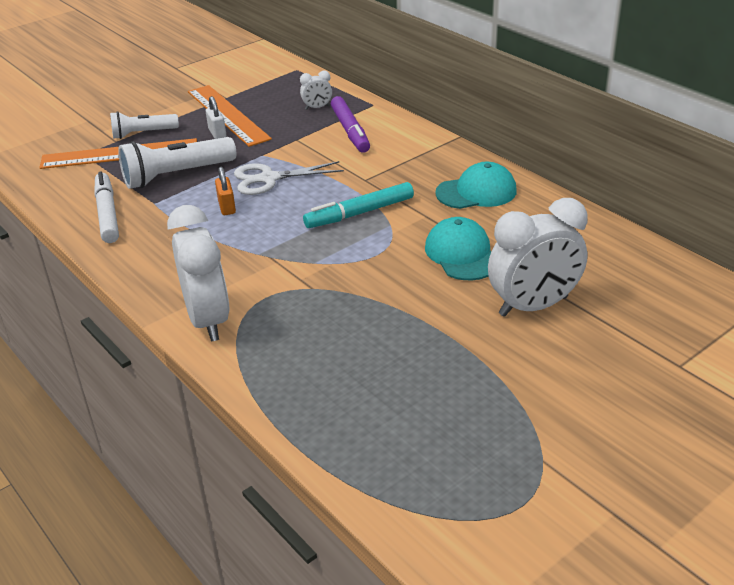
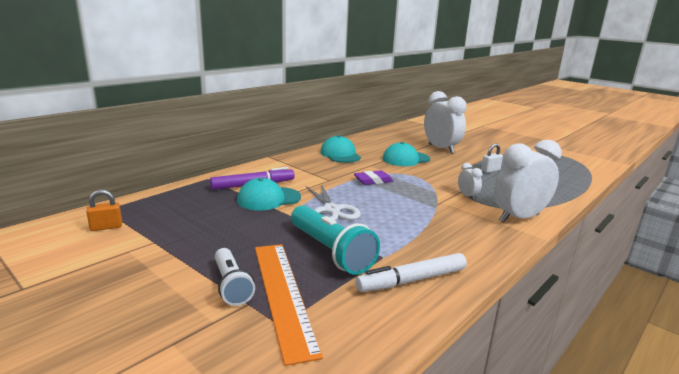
camera: 100 degrees left, 15 degrees down
(176, 175) = (330, 251): white flashlight -> turquoise flashlight
(217, 133) = (243, 239): white padlock -> white padlock (490, 170)
(227, 207) = (380, 223): orange padlock -> orange padlock (106, 227)
(228, 115) = (200, 237): orange ruler -> none
(307, 142) = (268, 199): none -> turquoise cap
(317, 107) = (203, 197): white clock -> white clock (467, 196)
(359, 213) = (373, 181): turquoise marker -> purple eraser

